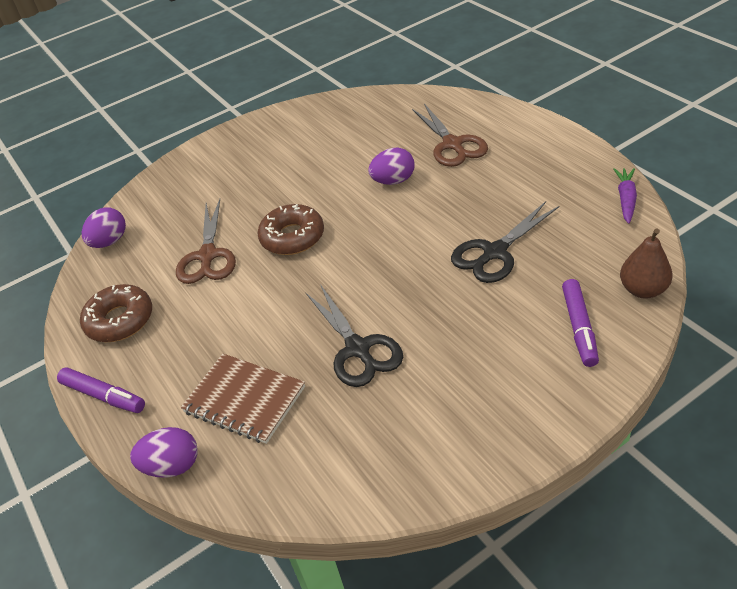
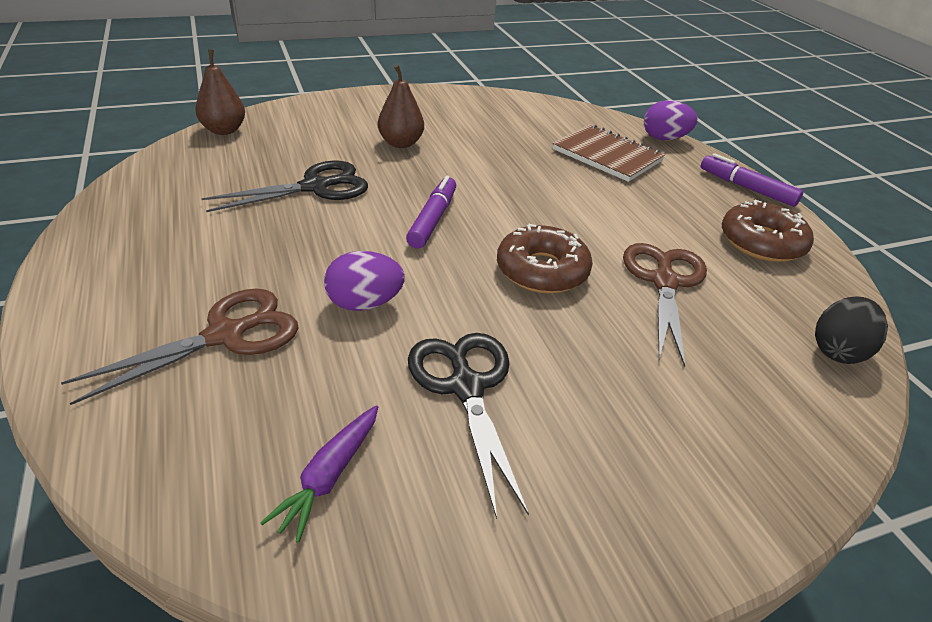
camera: 175 degrees left, 5 degrees down
(110, 242) = (838, 351): purple egg -> black egg
(358, 349) = (498, 159): black scissors -> black scissors (466, 387)
(452, 144) = (225, 335): brown scissors -> brown scissors turned 60 degrees clockwise
(464, 336) = (401, 143): none -> brown pear
(579, 328) = (304, 125): purple marker -> purple marker (433, 219)
(626, 199) = (123, 191): purple carrot -> purple carrot (329, 476)

